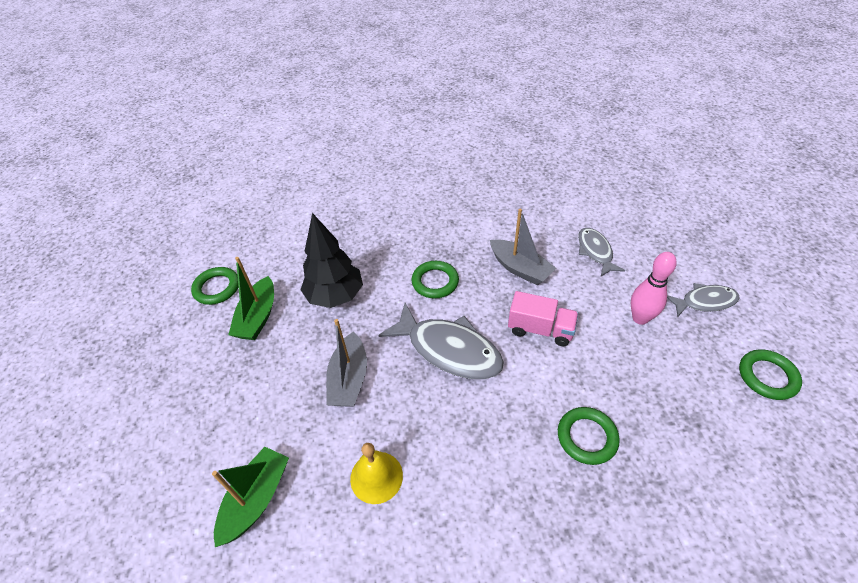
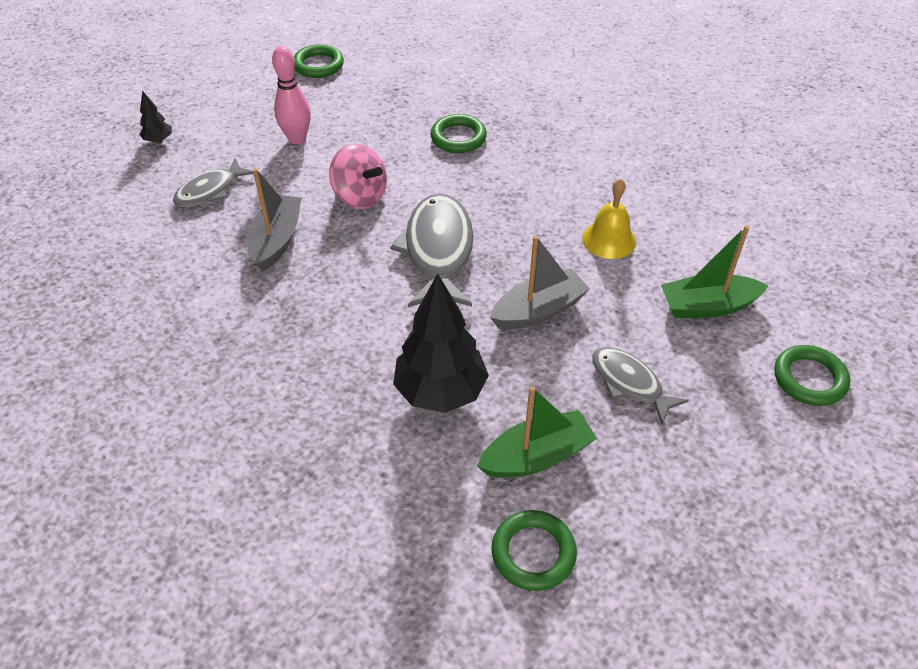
camera: 125 degrees left, 0 degrees up
(435, 282) = (348, 305): green ring -> green ring (809, 379)
(540, 329) = (360, 197): pink truck -> pink spinning top
(674, 241) = (159, 140): none -> black tree
(704, 302) = (247, 107): grey fish -> grey fish (629, 383)

